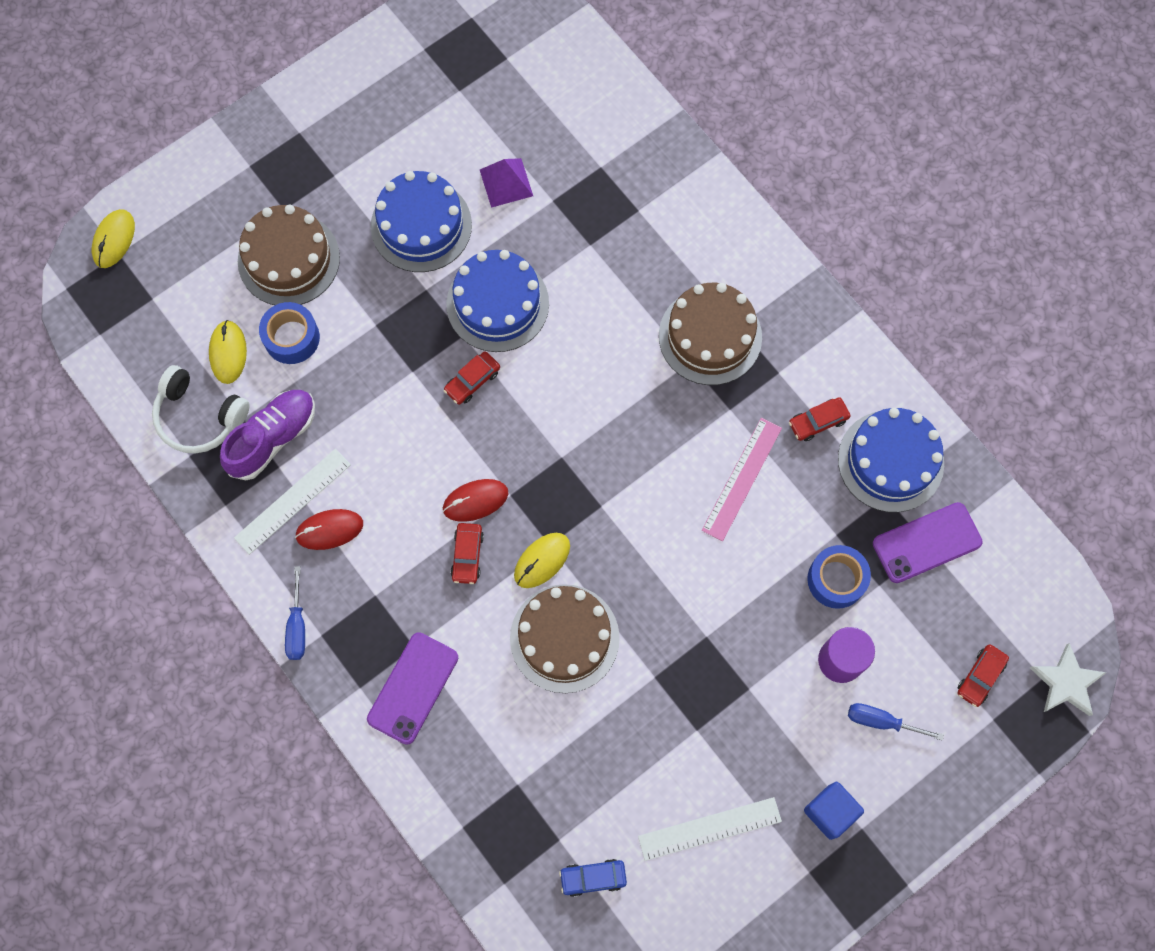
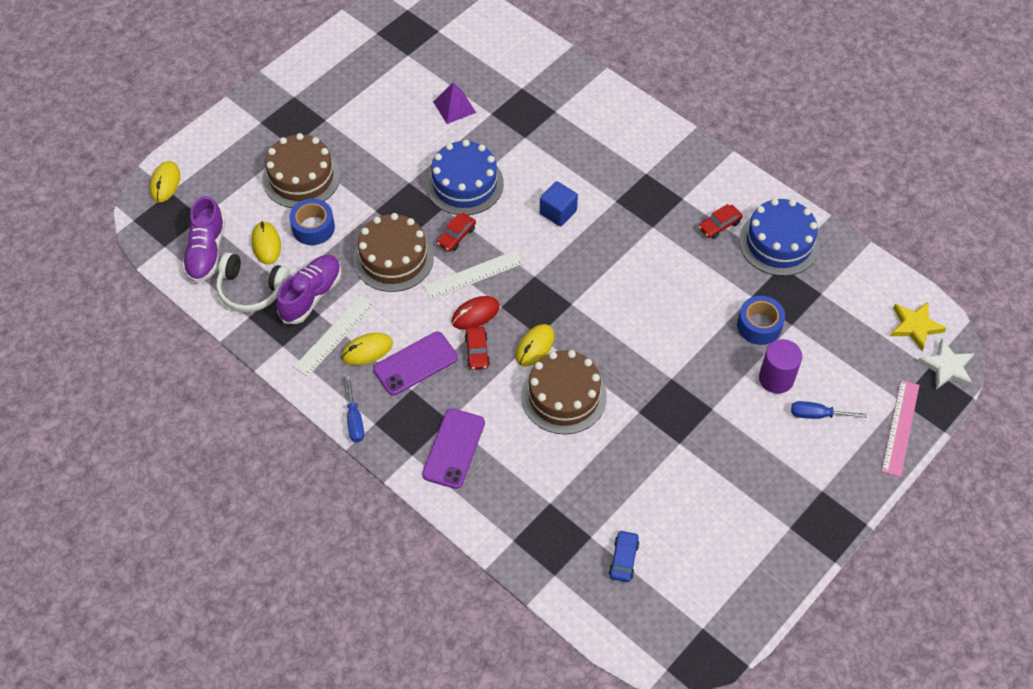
camera: 10 degrees left, 15 degrees down
(151, 351) = (206, 252): none -> purple shoe
(329, 530) = (367, 350): red mouse -> yellow mouse
(421, 225) = (397, 142): blue cake -> none
(593, 878) = (623, 559): blue car -> blue car turned 120 degrees clockwise
(709, 829) = (706, 509): white ruler -> white ruler (473, 275)
(710, 336) = (627, 182): brown cake -> brown cake (393, 258)
(742, 478) = (672, 270): pink ruler -> pink ruler (900, 427)
(830, 812) = (795, 483): blue cube -> blue cube (558, 212)
(926, 542) = (819, 291): purple phone -> purple phone (415, 363)
(980, 677) = (883, 373): red car -> none
(1039, 616) = (915, 326): none -> yellow star

